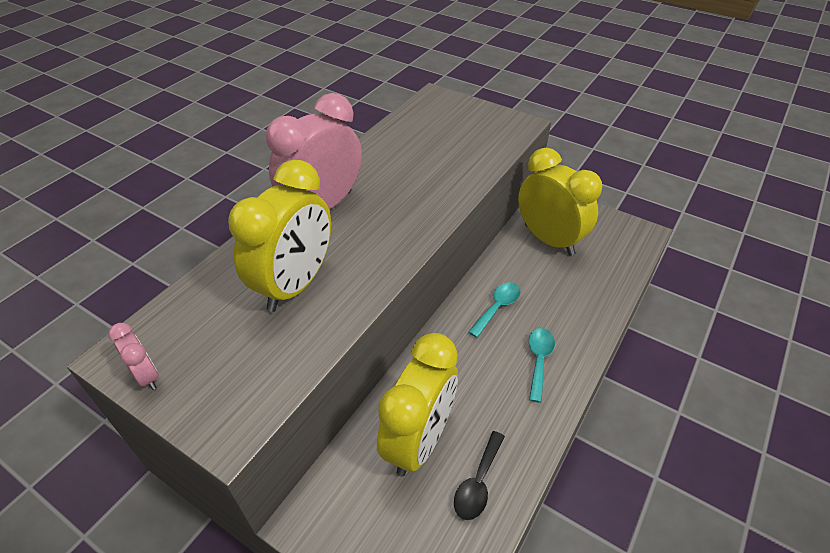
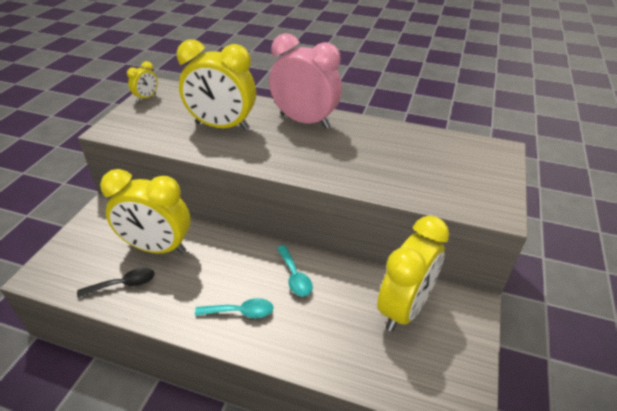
camera: 75 degrees right, 5 degrees down
(147, 376) = (146, 97): pink clock -> yellow clock
(478, 483) = (124, 284): black spoon -> black spoon turned 150 degrees clockwise
(497, 307) = (295, 277): turquoise spoon -> turquoise spoon turned 45 degrees clockwise

